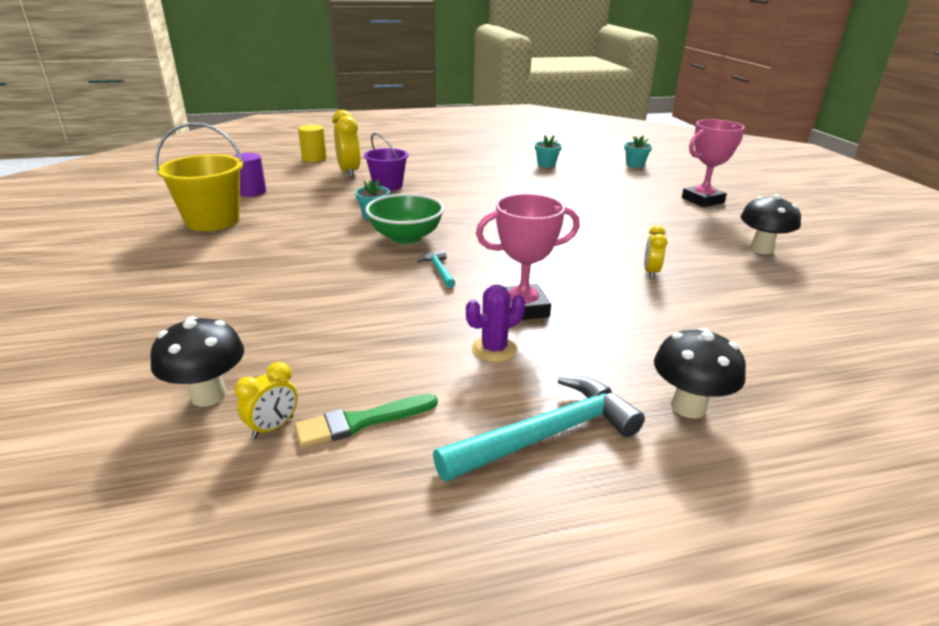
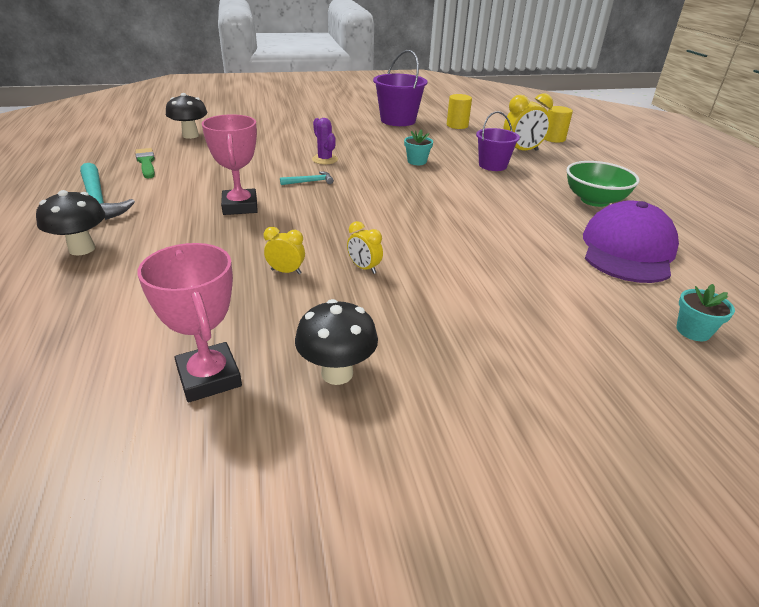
camera: 90 degrees right, 5 degrees up
(212, 221) = (398, 120): yellow bucket -> purple bucket
(251, 192) = (457, 125): purple cylinder -> yellow cylinder
(273, 427) = (156, 147): yellow clock -> yellow clock (364, 268)
(406, 237) = (372, 172): green bowl -> green bowl (594, 200)
(494, 349) = (191, 194): purple cactus -> purple cactus (325, 159)
(546, 164) = (627, 250): turquoise flower pot -> purple cap
(702, 200) = (532, 367): pink trophy -> pink trophy (209, 377)

